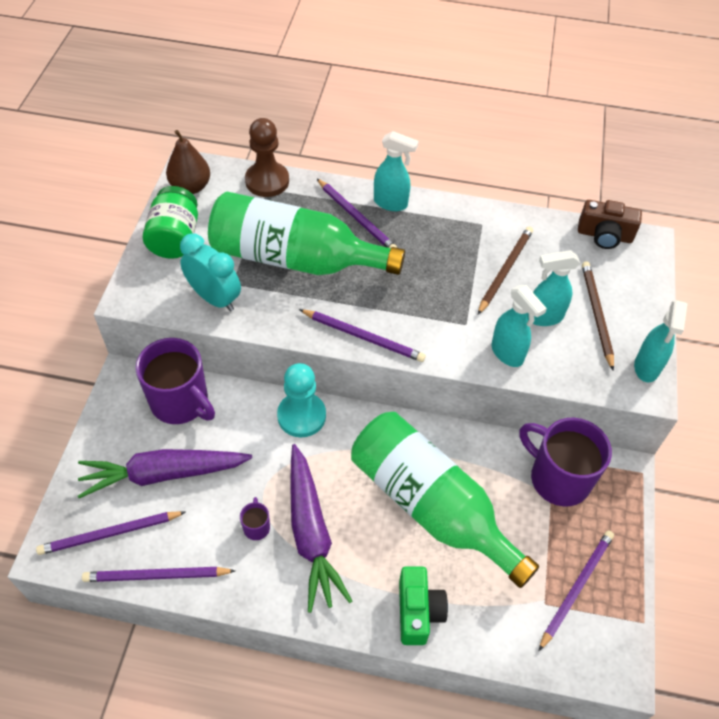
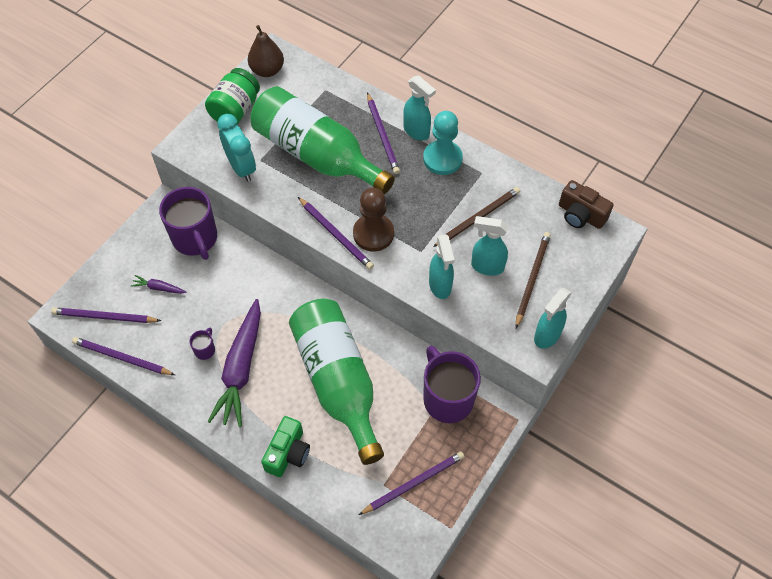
camera: 25 degrees right, 5 degrees up
(163, 474) = (159, 288): purple carrot -> purple carrot, size x0.43
(267, 181) = (328, 83): brown pawn -> brown pawn (373, 234)
(301, 416) = (277, 280): turquoise pawn -> turquoise pawn (442, 159)

